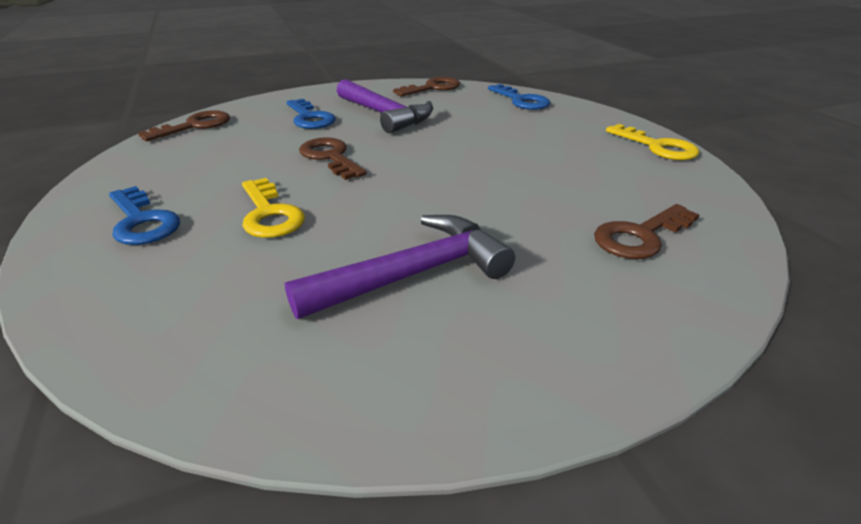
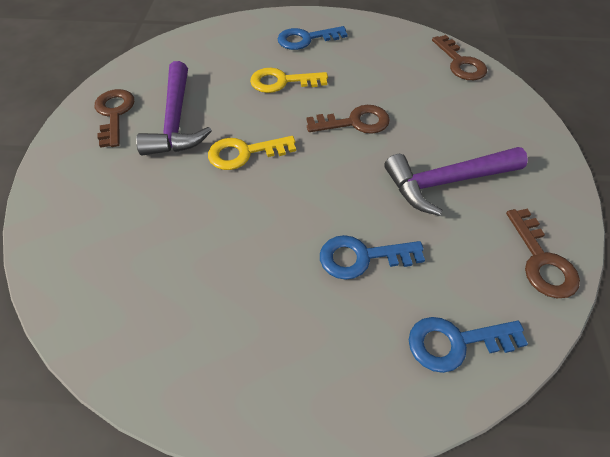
camera: 115 degrees right, 20 degrees up
(310, 118) = (456, 128): blue key -> blue key (361, 257)
(640, 236) = (116, 245): brown key -> brown key (114, 114)
(658, 147) = (230, 398): yellow key -> yellow key (244, 153)

